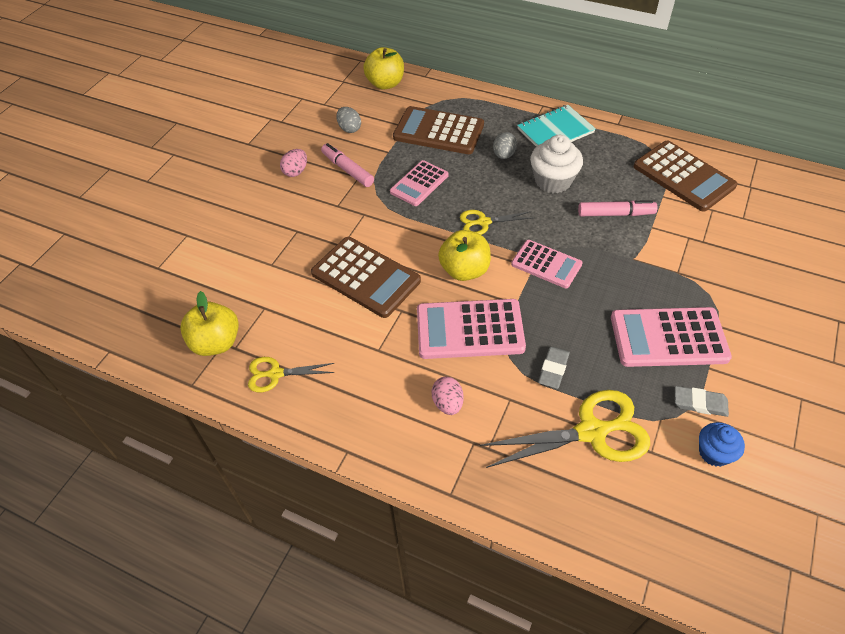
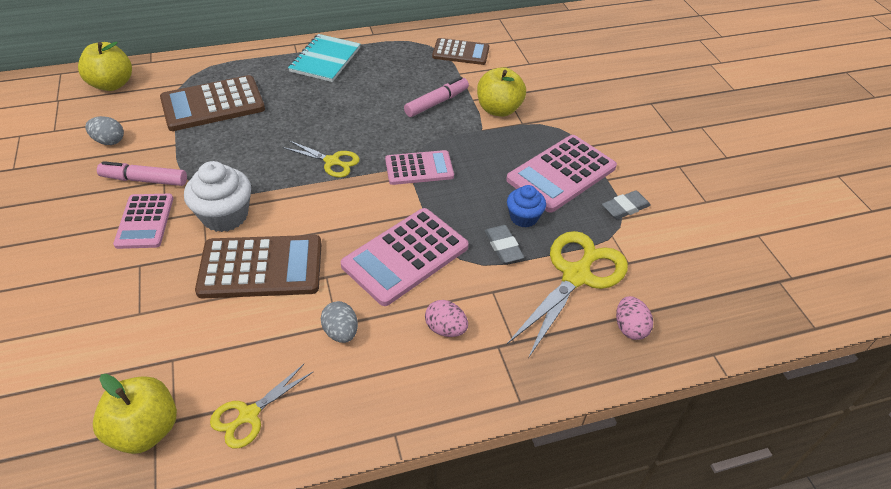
camera: 45 degrees left, 5 degrees down
(296, 171) = (81, 209): pink egg -> pink egg (629, 328)
(419, 184) = (237, 158): pink calculator -> pink calculator (145, 221)
(464, 270) = (353, 210): yellow apple -> yellow apple (499, 109)
(483, 222) = (332, 161): yellow scissors -> yellow scissors turned 105 degrees counterclockwise
(504, 155) = (297, 98): grey egg -> grey egg (341, 332)
(553, 181) = (361, 100): white cupcake -> white cupcake (225, 216)
(683, 176) = (460, 52): brown calculator -> brown calculator, size x0.64
(714, 452) = (666, 236): blue cupcake -> blue cupcake (523, 217)

